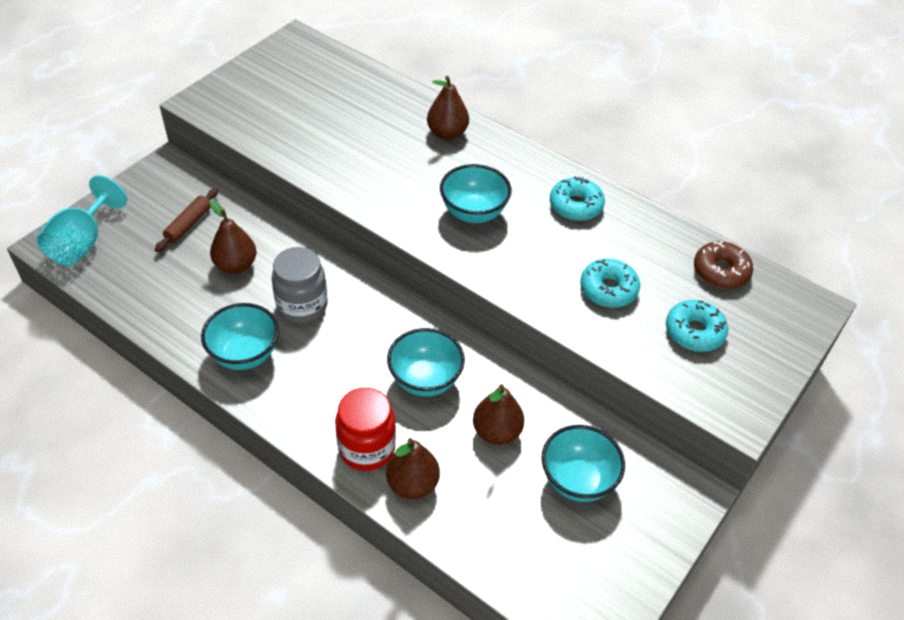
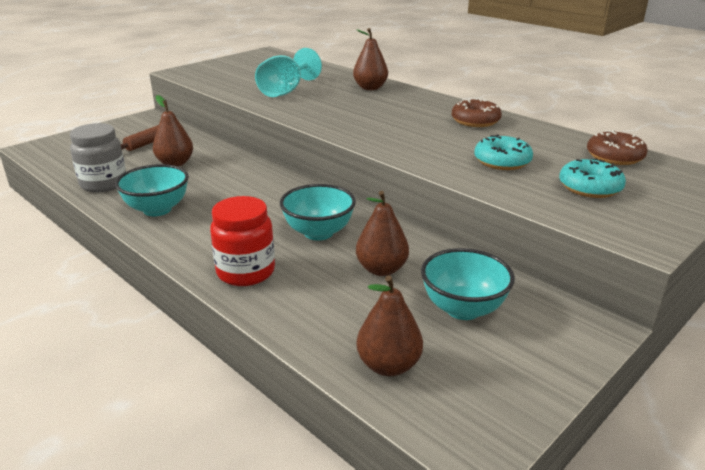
camera: 10 degrees right, 20 degrees down
(82, 243) = (58, 148): turquoise goblet -> turquoise goblet (285, 91)
(302, 306) = (221, 186): grey jar -> grey jar (104, 184)
(412, 484) = (283, 300): brown pear -> brown pear (388, 365)
(473, 213) = (382, 121): turquoise bowl -> none
(575, 206) = (475, 121): turquoise donut -> brown donut

